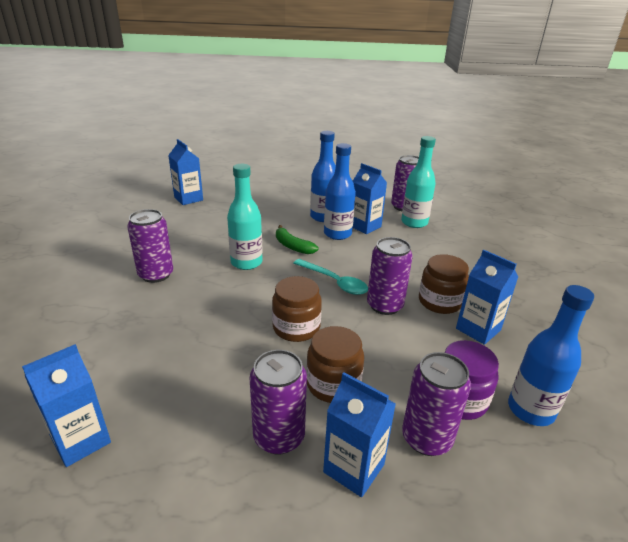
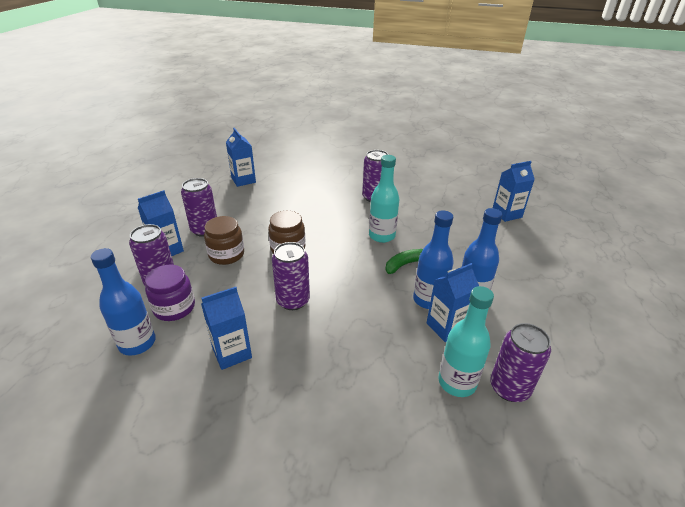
camera: 105 degrees right, 5 degrees up
(334, 282) = (338, 278): turquoise spoon -> none
(439, 302) = (282, 341): brown jar -> none

